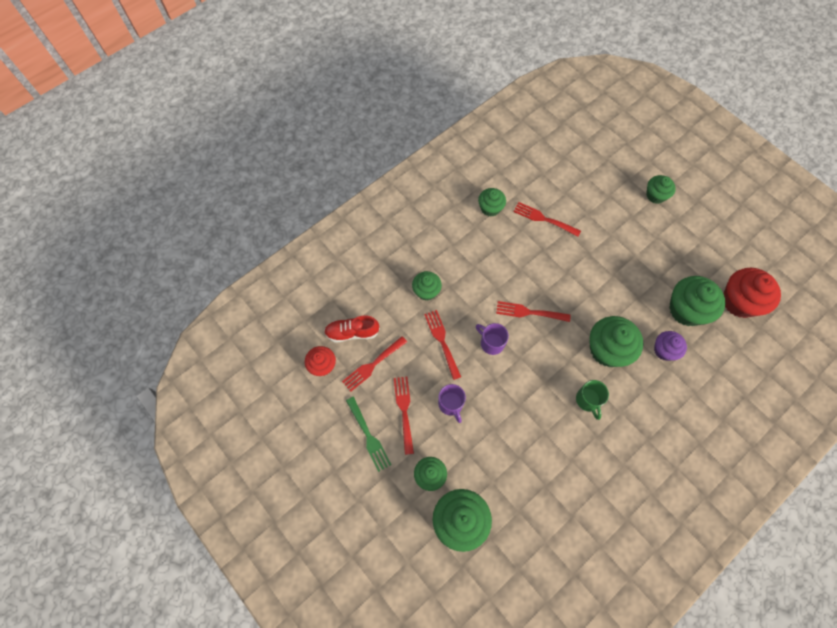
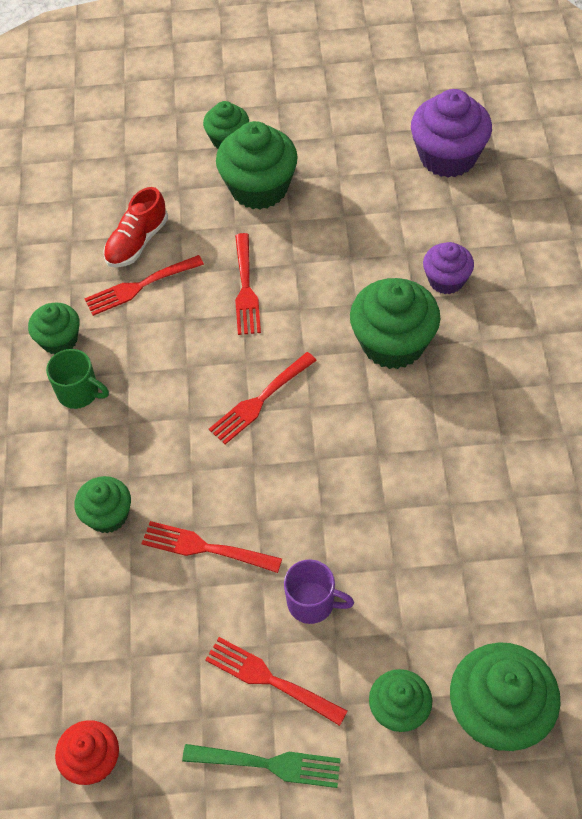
camera: 50 degrees left, 10 degrees down
(352, 332) = (78, 674): red shoe -> red shoe (137, 242)
(372, 365) = (158, 678): red fork -> red fork (245, 288)
(491, 343) = (264, 481): purple mug -> none
(588, 400) = (445, 417): green mug -> green mug (79, 392)
(686, 310) = (412, 218): green cupcake -> green cupcake (259, 188)
(739, 301) = (448, 157): red cupcake -> purple cupcake

